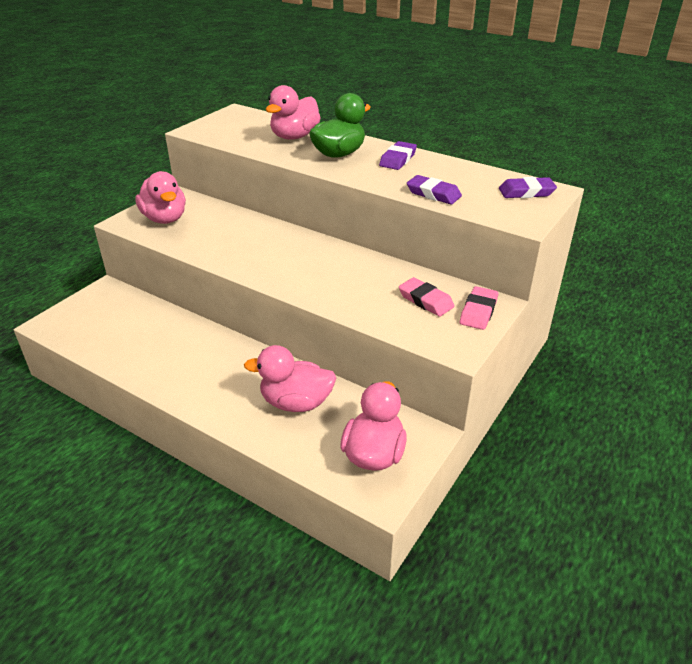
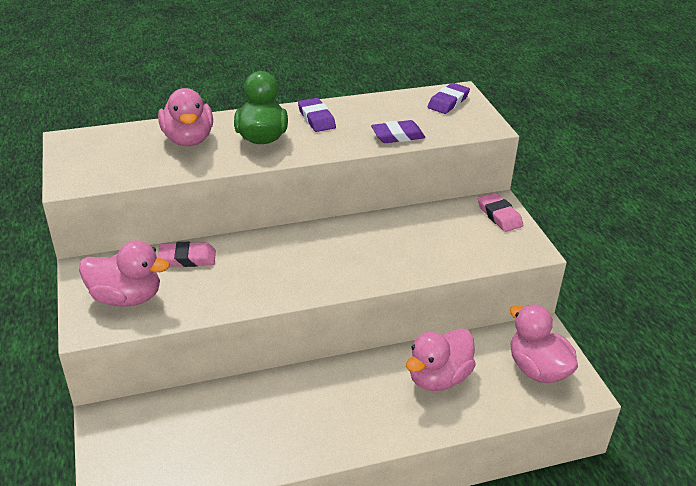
camera: 50 degrees left, 0 degrees up
(425, 300) = (458, 229): pink eraser -> pink eraser (187, 258)

